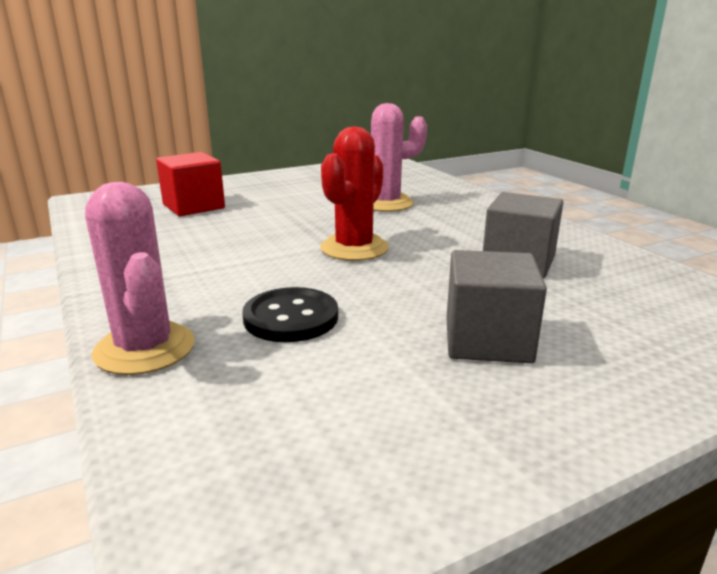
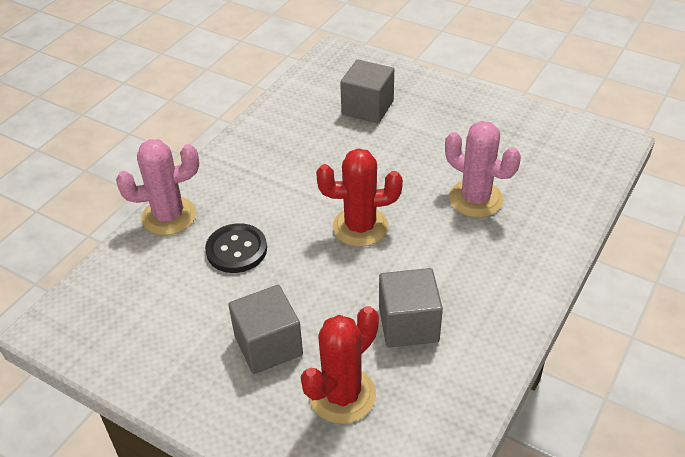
camera: 60 degrees right, 20 degrees up
(145, 349) = (169, 216): pink cactus -> pink cactus turned 45 degrees clockwise
(193, 206) = (367, 108): red cube -> grey cube
(603, 317) = (342, 395): none -> red cactus

